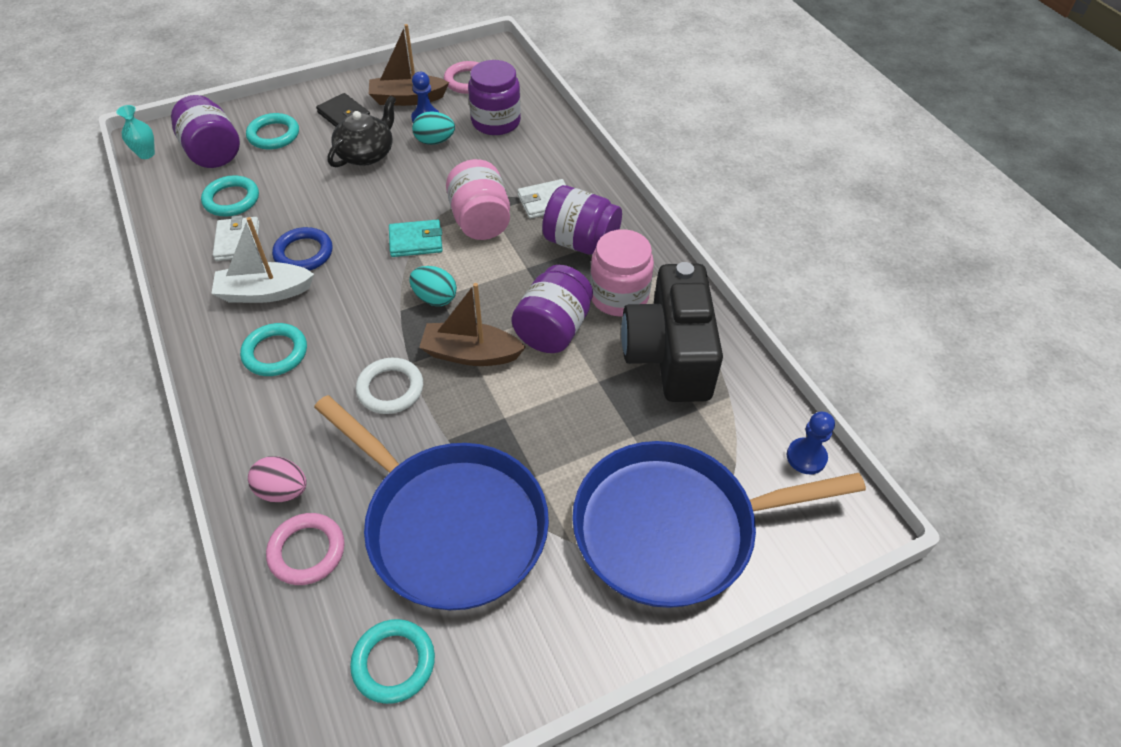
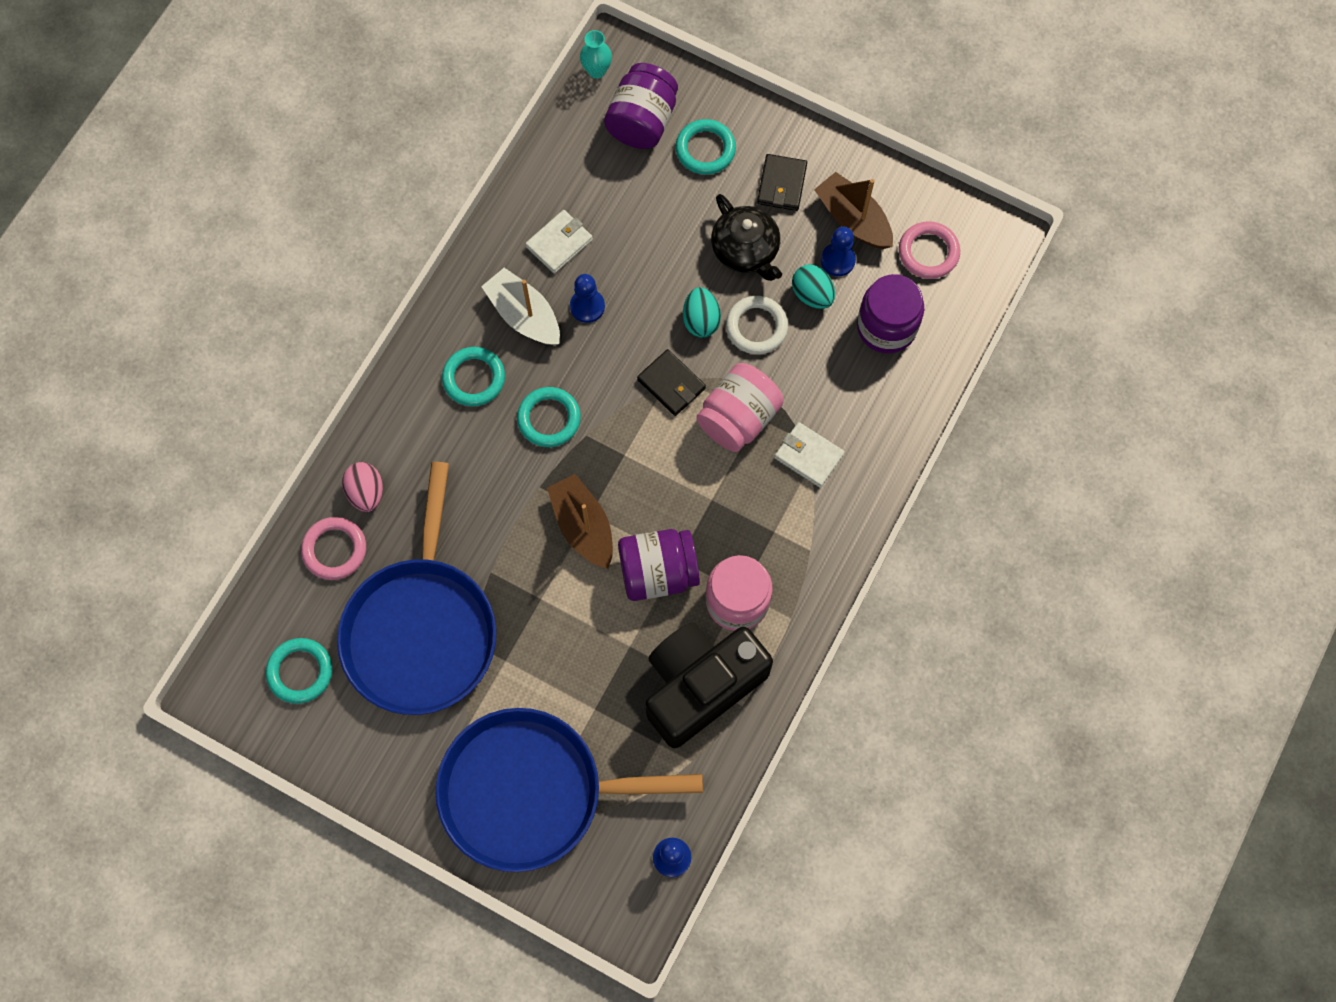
camera: 55 degrees right, 20 degrees up
(231, 199) = (600, 192): turquoise ring -> turquoise ring (549, 419)
(303, 253) = (587, 306): blue ring -> blue pawn
(366, 154) = (746, 250): black teapot -> black teapot turned 60 degrees clockwise
(390, 389) = (504, 492): white ring -> white ring (756, 327)
(416, 241) = (671, 384): turquoise wallet -> black wallet
(435, 298) = (619, 452): turquoise egg -> turquoise egg (701, 320)
(581, 242) = (779, 524): purple jar -> none
(672, 529) = (530, 792): blue pan -> blue pan turned 45 degrees counterclockwise

